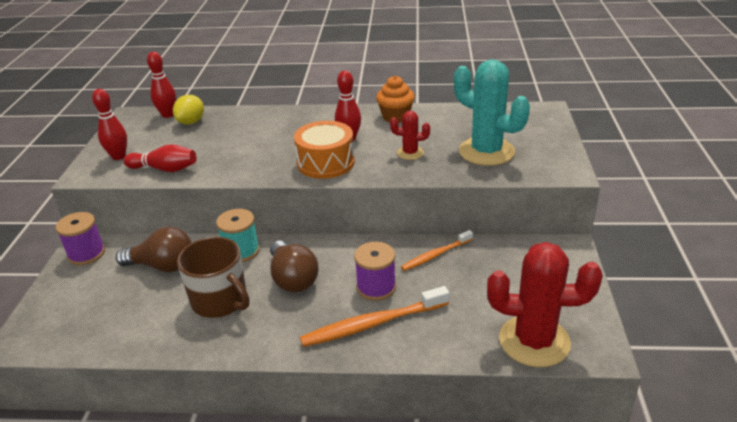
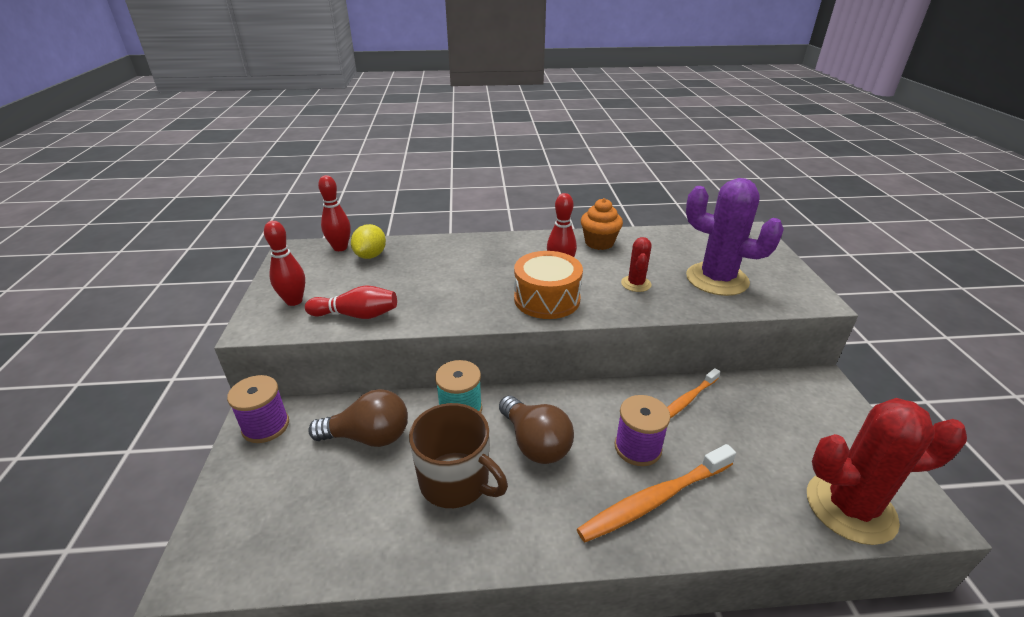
camera: 10 degrees left, 0 degrees up
(410, 153) = (636, 284): red cactus -> red cactus turned 75 degrees counterclockwise
(486, 152) = (717, 279): turquoise cactus -> purple cactus

